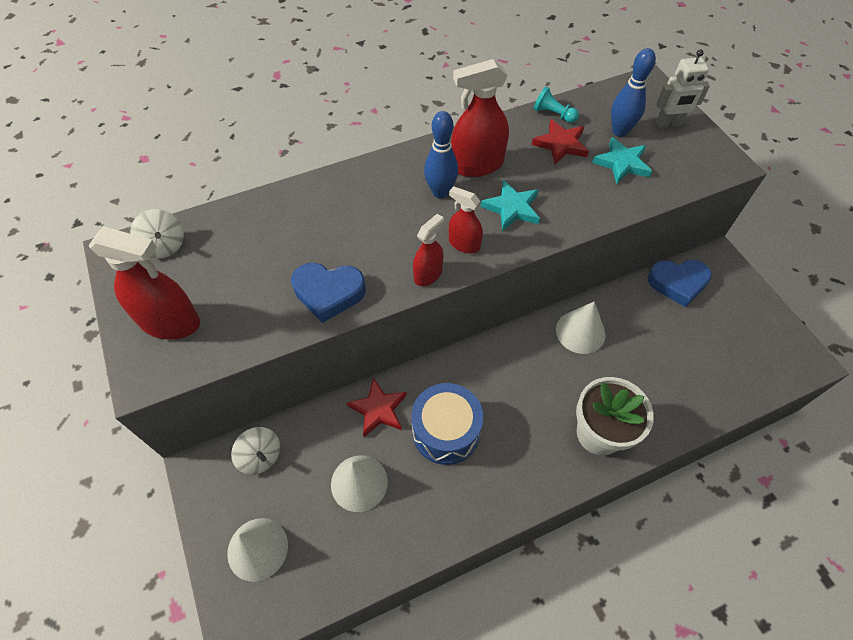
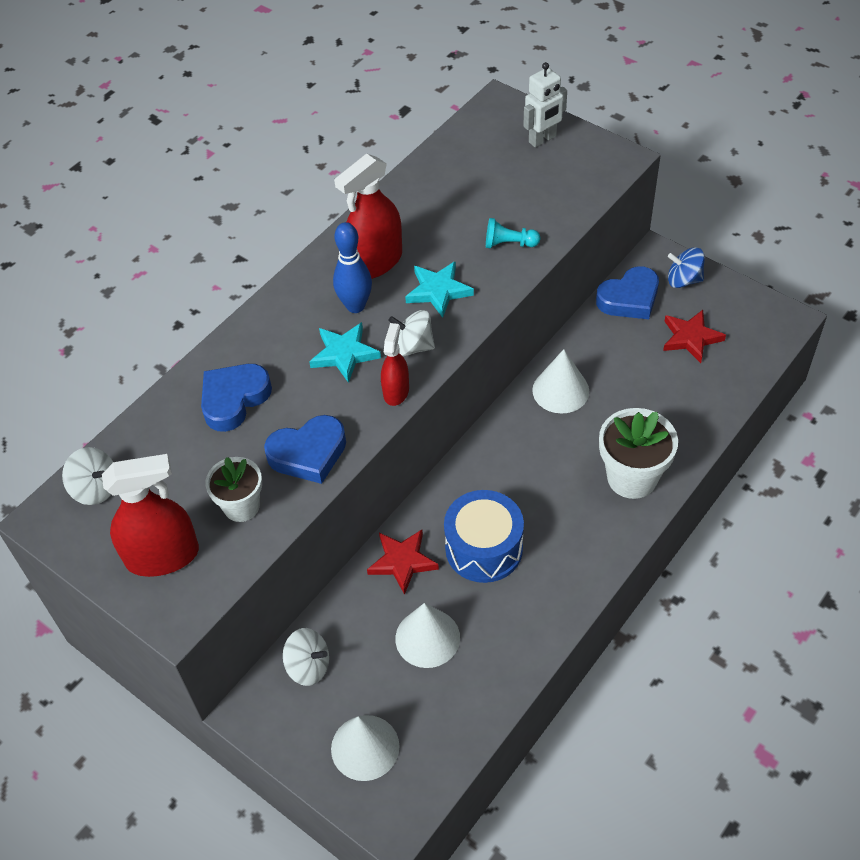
camera: 25 degrees left, 5 degrees down
(252, 311) = (241, 506): none -> white flower pot
(304, 224) = (234, 399): none -> blue heart
(464, 244) = (413, 346): red spray bottle -> white spinning top
(553, 114) = (421, 176): turquoise pawn -> turquoise pawn (509, 244)
(560, 144) = (448, 205): red star -> red star (690, 338)
(619, 131) = (499, 167): blue bowling pin -> none
(622, 163) = (519, 200): turquoise star -> turquoise star (344, 354)
(732, 288) = (683, 280): none -> blue spinning top

